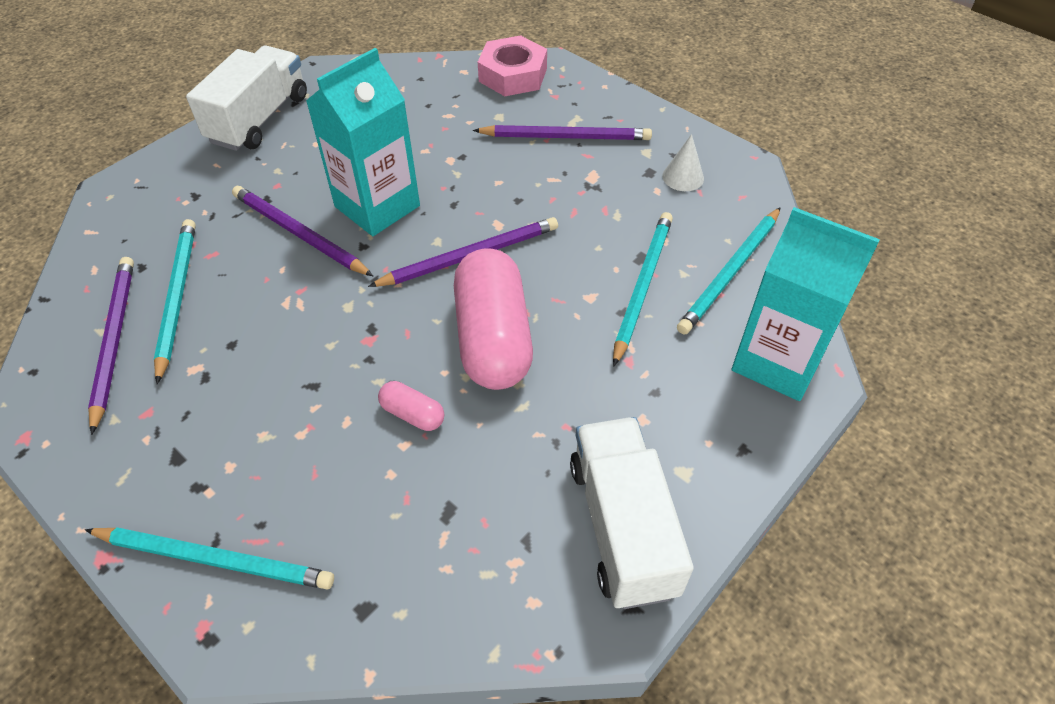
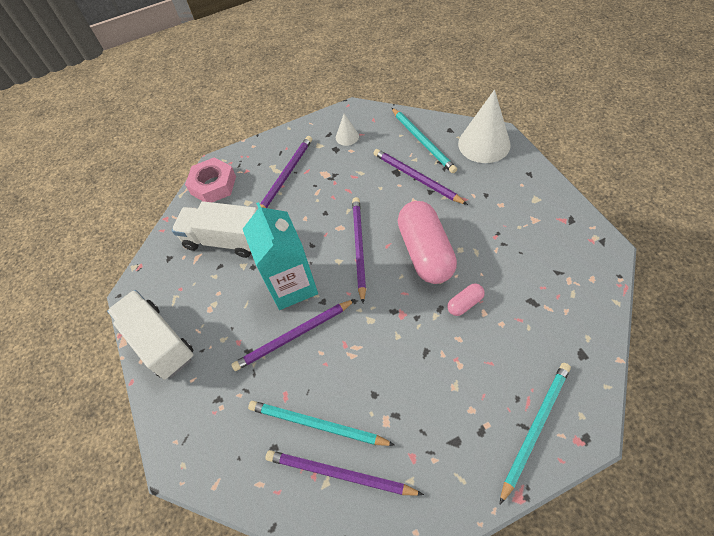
camera: 60 degrees left, 5 degrees up
(493, 338) = (425, 252): pink capsule -> pink capsule turned 60 degrees clockwise
(622, 526) = (559, 231): white truck -> white truck (225, 240)
(642, 286) = (416, 178): turquoise pencil -> purple pencil
(778, 361) = (484, 144): turquoise carton -> white cone

